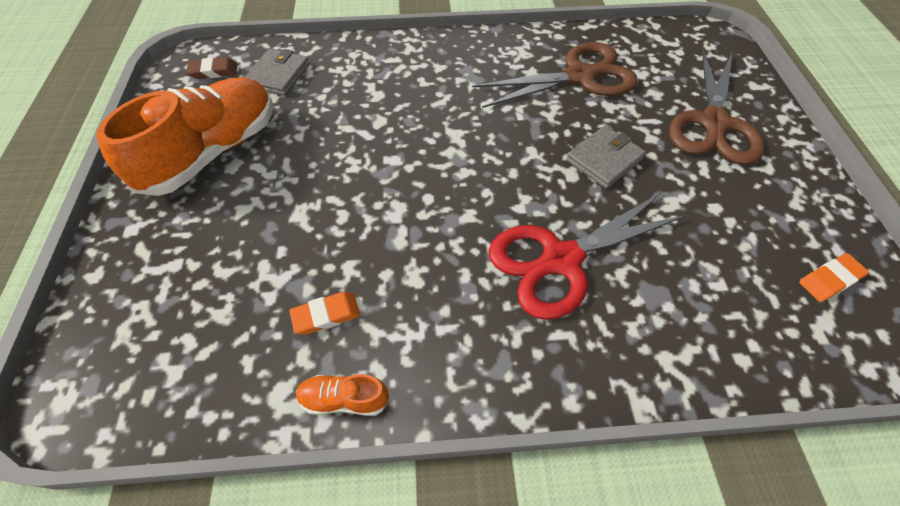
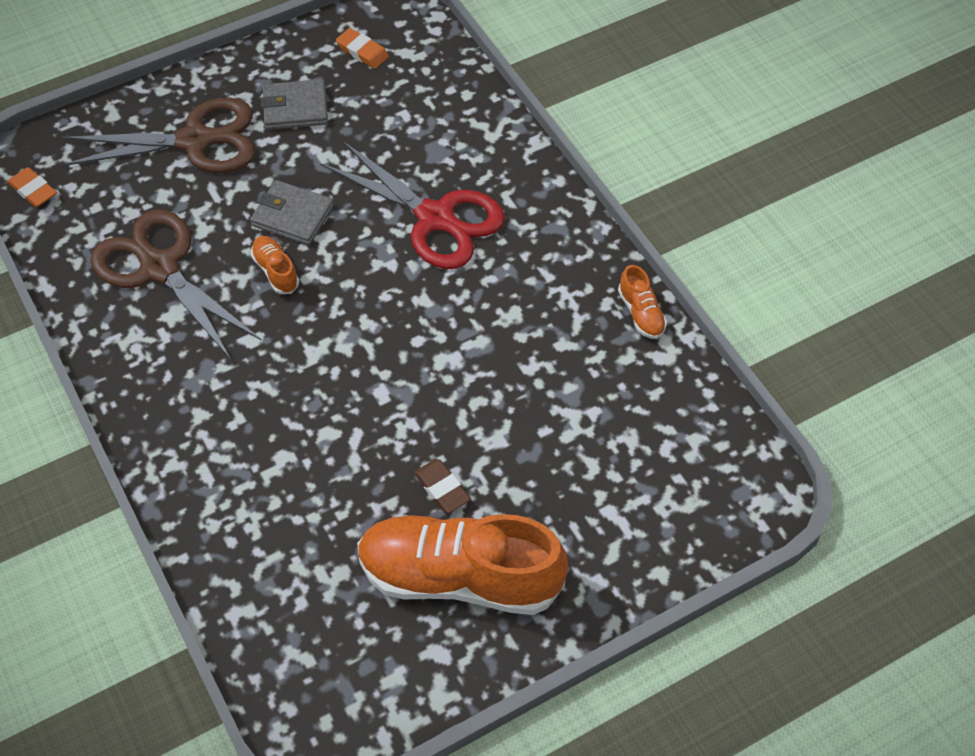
camera: 115 degrees left, 0 degrees up
(214, 71) = (323, 679): brown eraser -> brown eraser (442, 488)
(278, 75) = (295, 591): grey wallet -> grey wallet (295, 108)
(326, 315) = (584, 360): orange eraser -> orange eraser (33, 190)
(547, 134) = (276, 271): none -> orange shoe

